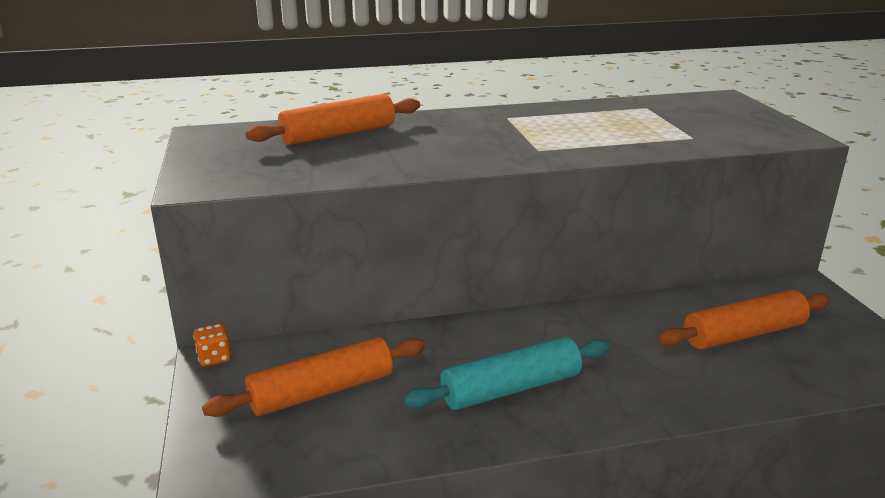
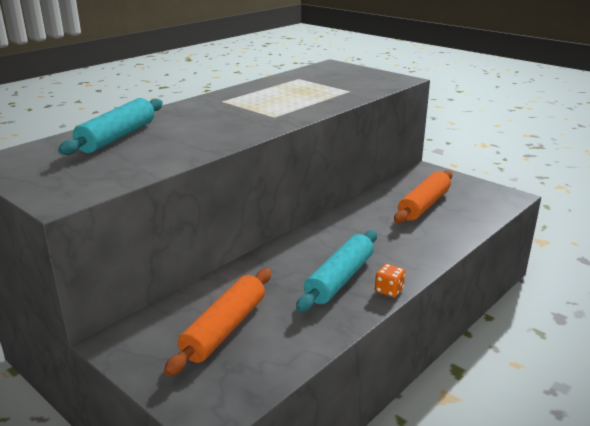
camera: 35 degrees left, 0 degrees up
(214, 358) = (113, 341): orange dice -> orange dice (389, 290)
(338, 134) = (117, 137): orange rolling pin -> turquoise rolling pin

